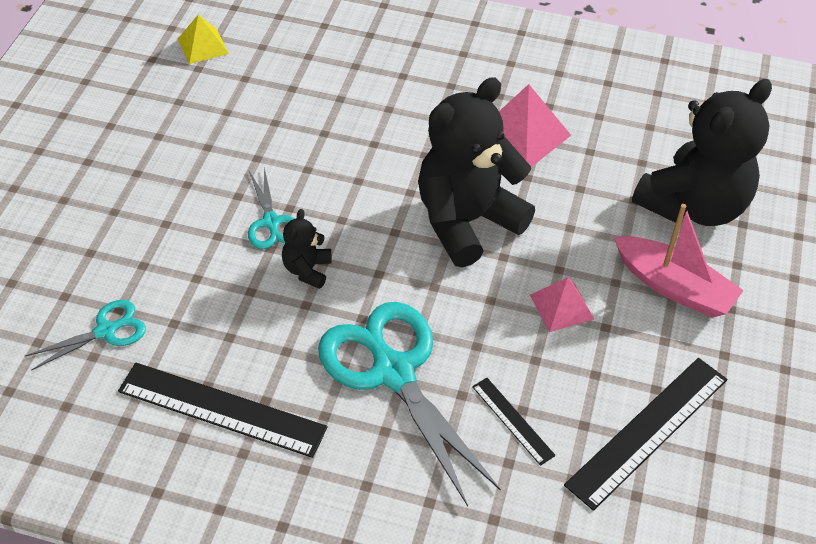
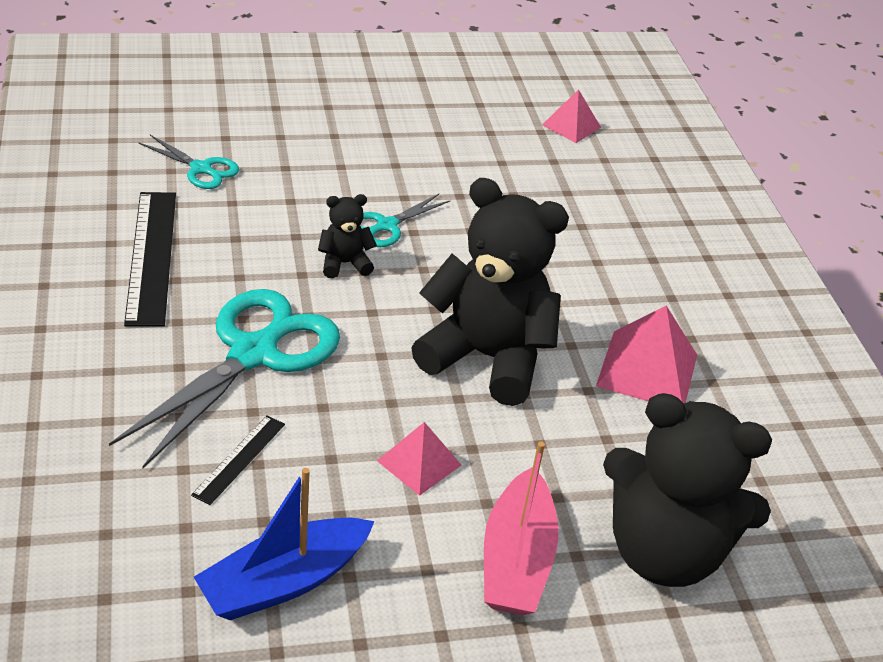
camera: 60 degrees right, 10 degrees down
(203, 46) = (571, 126): yellow pyramid -> pink pyramid
(648, 431) = (283, 581): black ruler -> blue boat

